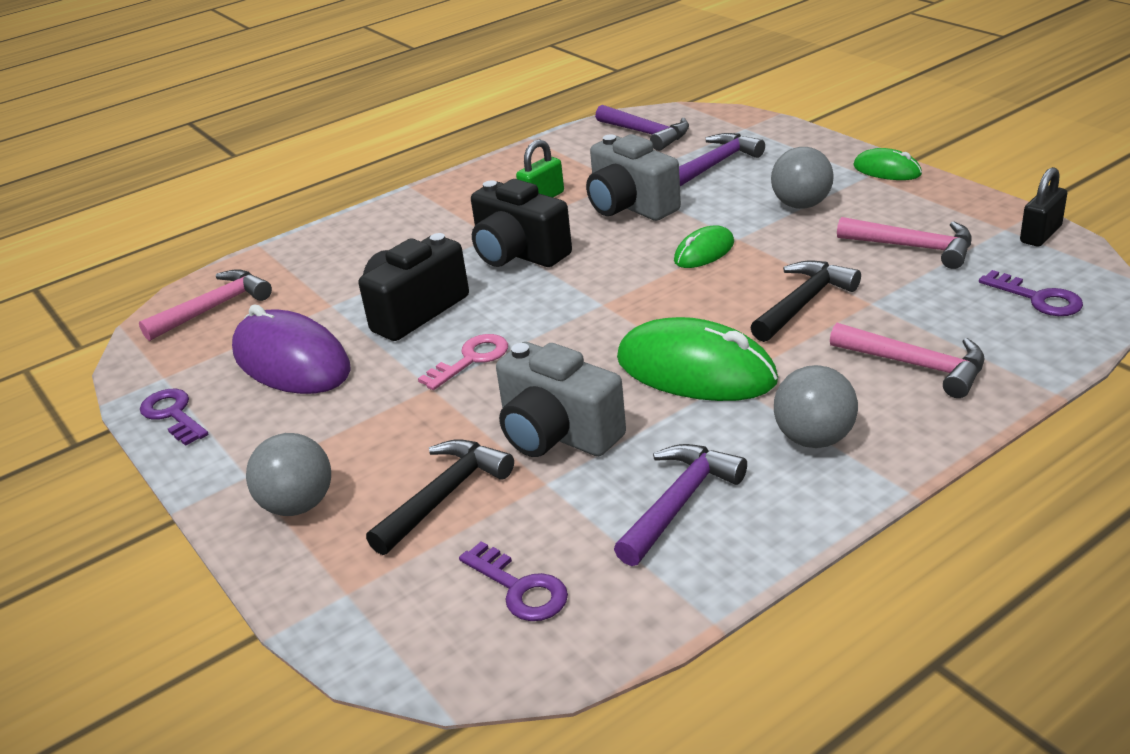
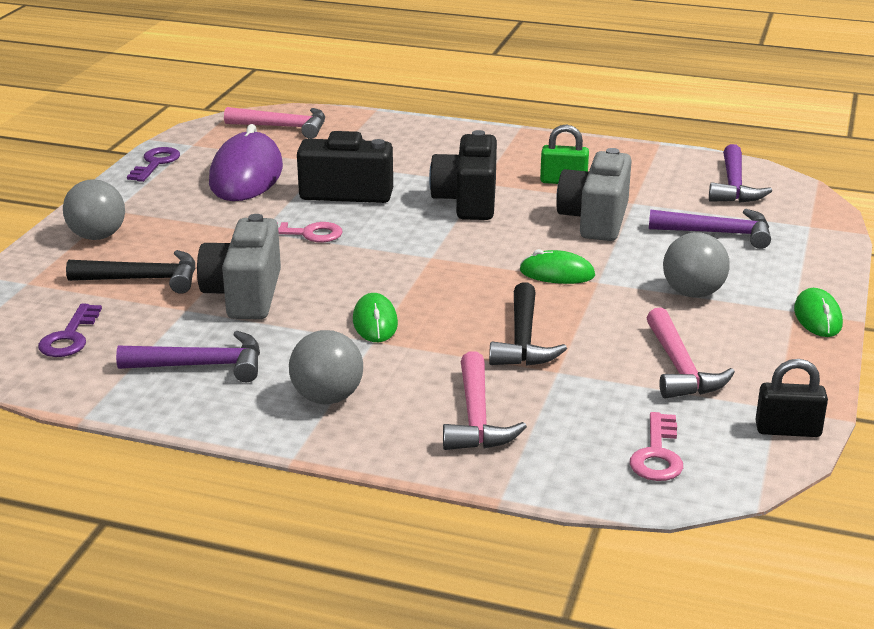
camera: 50 degrees right, 5 degrees down
(696, 370) = (375, 322): green mouse -> green mouse, size x0.52
(803, 303) = (523, 340): black hammer -> black hammer turned 90 degrees clockwise
(1038, 298) = (657, 454): purple key -> pink key

